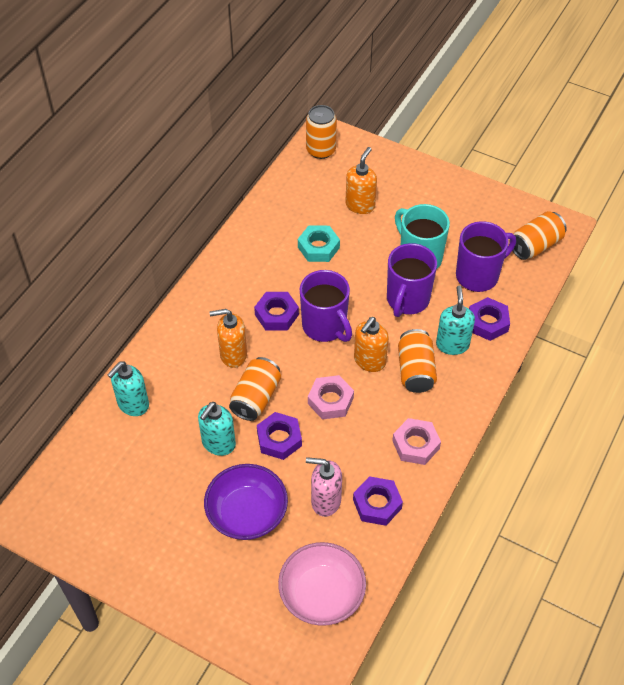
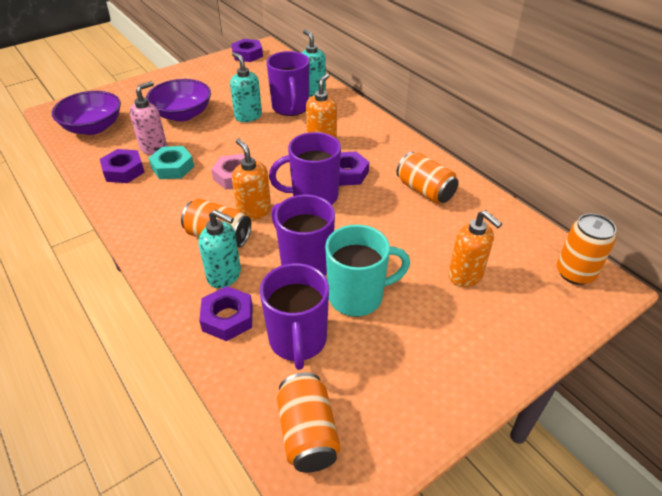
camera: 115 degrees right, 10 degrees down
(180, 410) = (290, 108): none -> purple mug
(256, 398) = (271, 141): orange can -> orange can (425, 190)
(279, 439) = (225, 142): purple nut -> purple nut (247, 54)
(318, 247) = (415, 223): turquoise nut -> turquoise nut (172, 167)
(322, 594) = (93, 127): pink bowl -> purple bowl
(416, 445) = (148, 209): pink nut -> none

